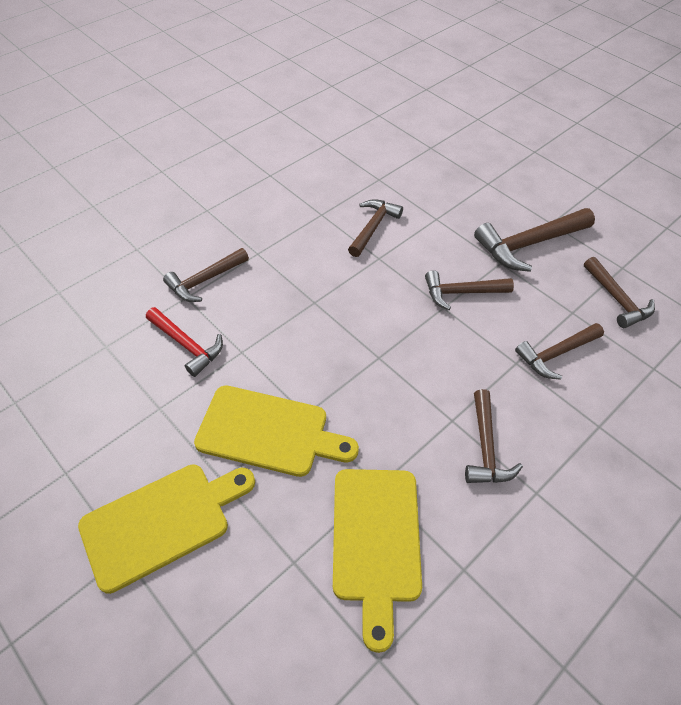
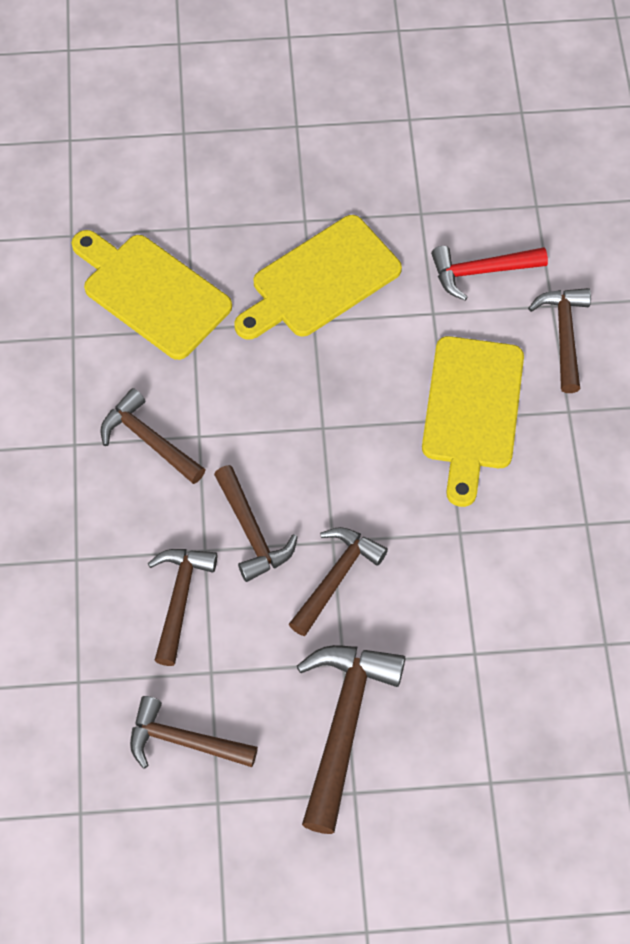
camera: 130 degrees right, 10 degrees up
(162, 522) = (303, 161): yellow cutting board -> yellow cutting board (472, 410)
(373, 227) = (517, 565): brown hammer -> brown hammer (252, 532)

